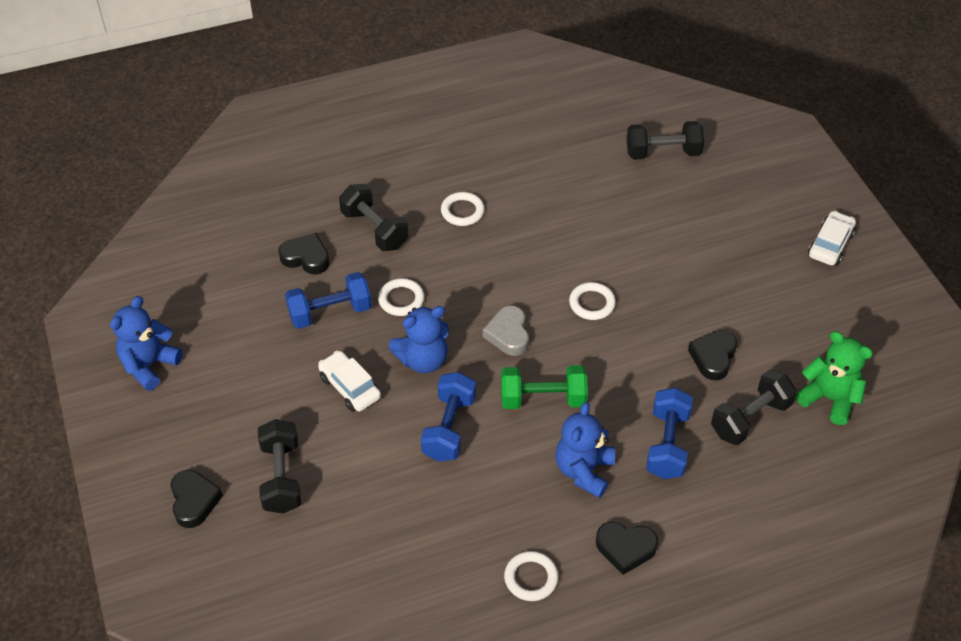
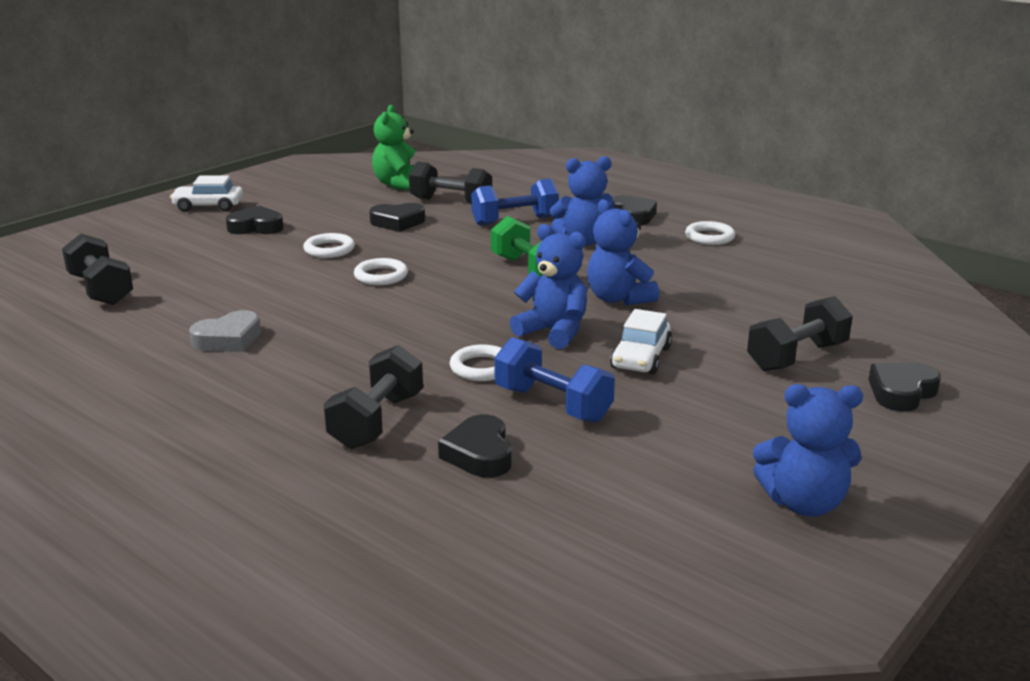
camera: 120 degrees left, 25 degrees down
(449, 428) = (618, 298): blue dumbbell -> blue teddy bear
(462, 211) = (291, 373): white ring -> white ring (329, 249)
(508, 334) = (467, 302): grey heart -> grey heart (228, 339)
(754, 261) = (256, 227): none -> black heart

